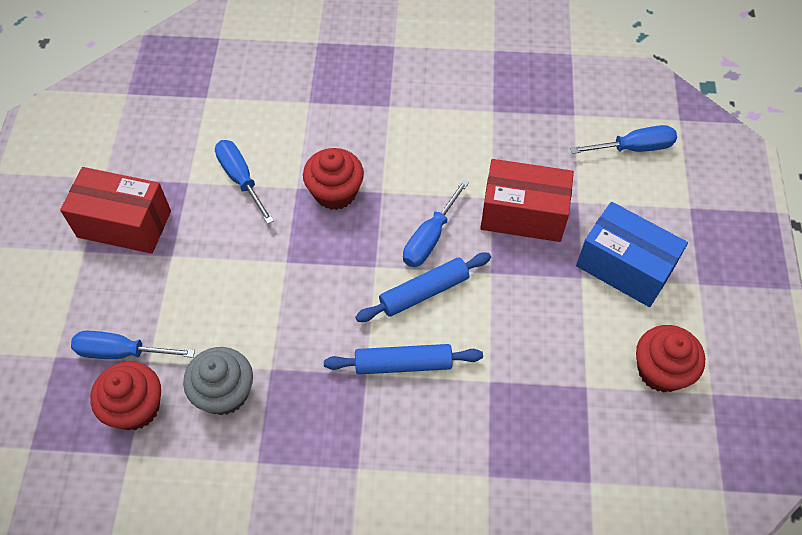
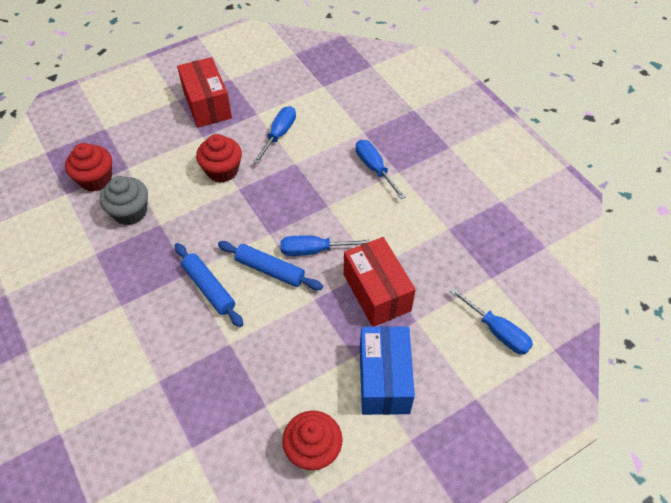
camera: 55 degrees right, 5 degrees down
(121, 352) = (125, 153): blue screwdriver -> blue screwdriver (374, 168)
(335, 192) = (307, 183): red cupcake -> red cupcake (222, 170)

